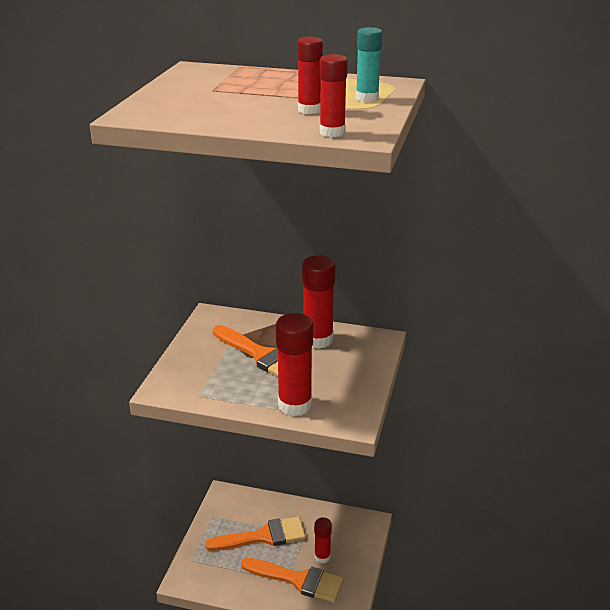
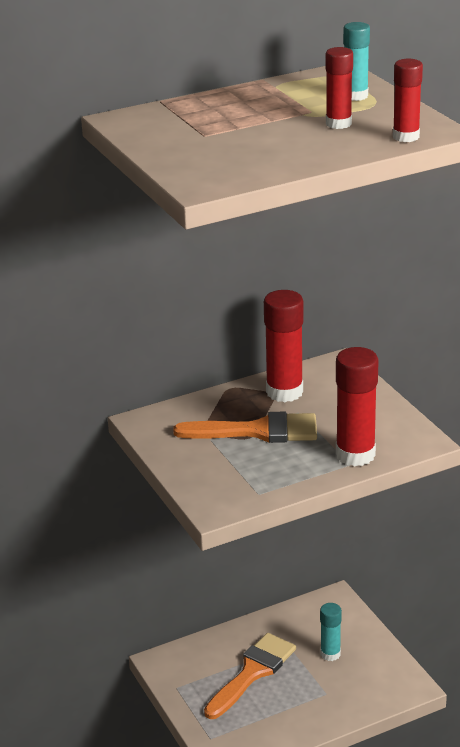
camera: 40 degrees left, 0 degrees up
(299, 580) = (334, 686): orange brush -> none
(322, 557) = (330, 654): red glue stick -> turquoise glue stick

